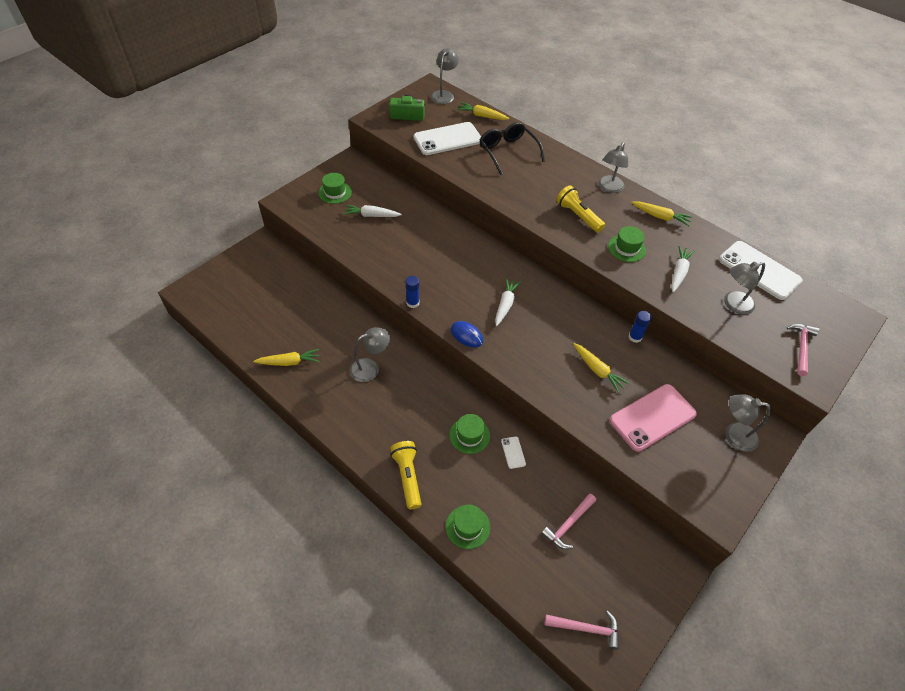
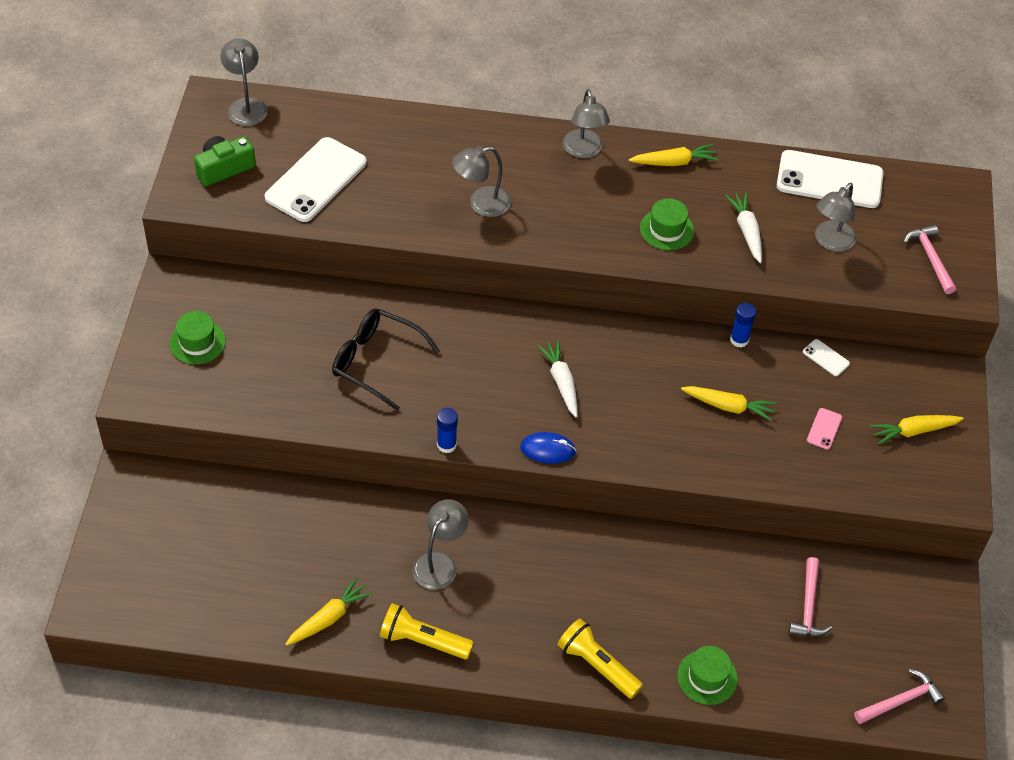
camera: 35 degrees left, 0 degrees up
(371, 215) = (282, 350): white carrot -> none
(469, 435) = (627, 574): green hat -> none
(482, 116) = (331, 117): yellow carrot -> yellow carrot (913, 431)
(508, 152) = (414, 160): black glasses -> black glasses (376, 362)
(513, 452) = (691, 563): white phone -> white phone (826, 358)
(578, 216) = (577, 213): yellow flashlight -> yellow flashlight (423, 641)
(652, 417) = (824, 429): pink phone -> pink phone, size x0.41
(734, 435) = (917, 400): grey lamp -> grey lamp (481, 204)

